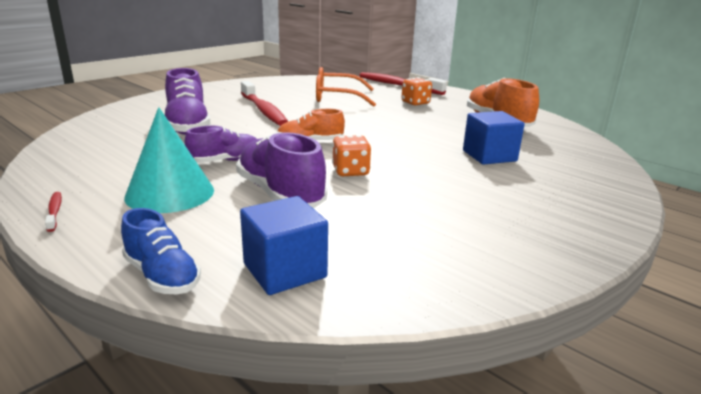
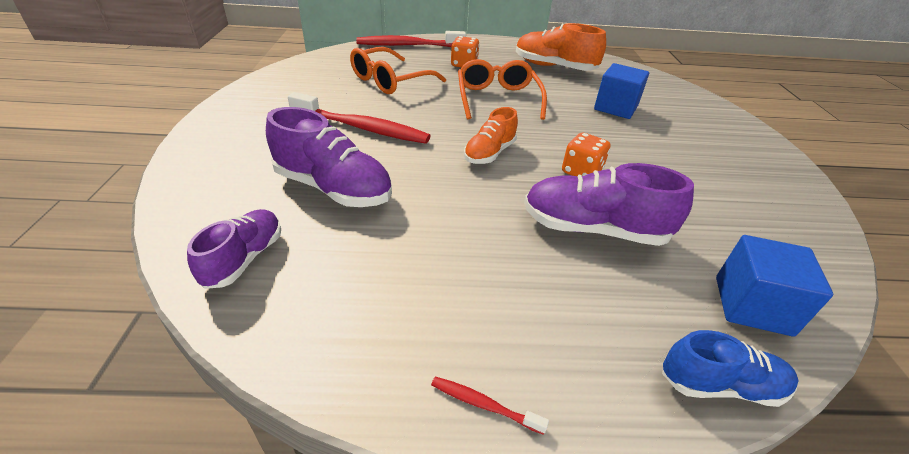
camera: 45 degrees left, 15 degrees up
(170, 193) = (522, 291): turquoise cone -> none
(225, 161) = (475, 217): purple shoe -> purple shoe (244, 259)
(392, 123) = (497, 99): none -> orange glasses

